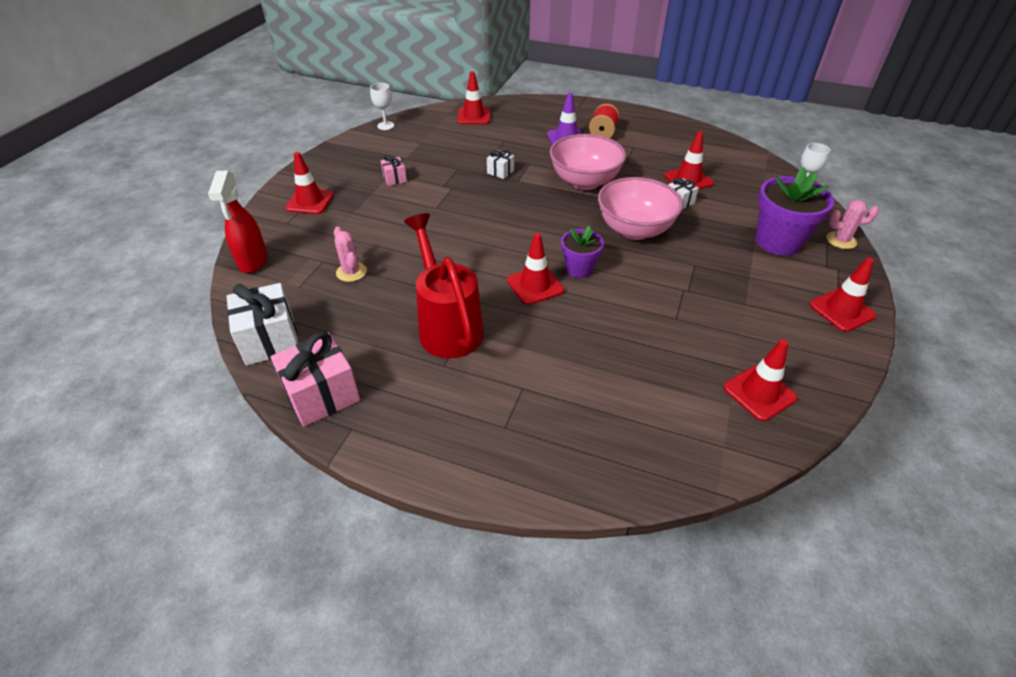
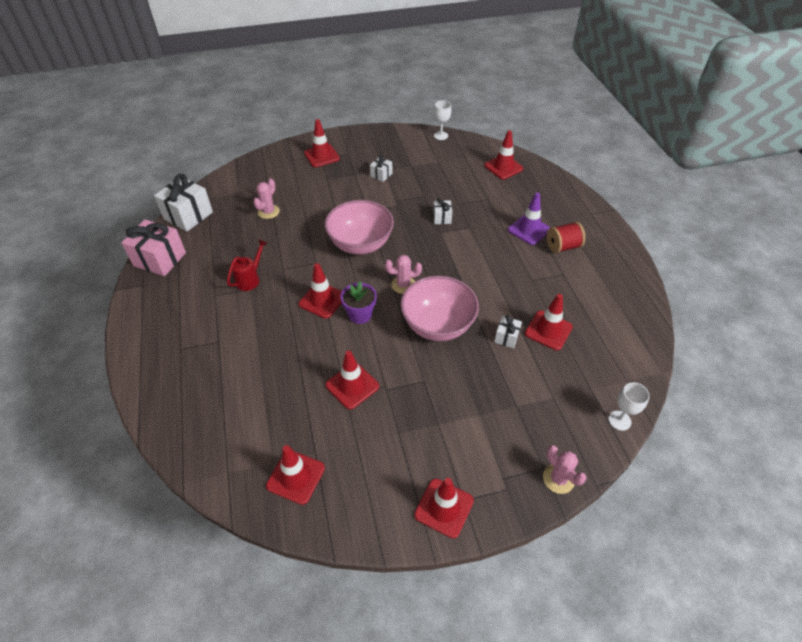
camera: 55 degrees right, 5 degrees up
(253, 261) = (247, 170): red spray bottle -> none
(394, 179) = (381, 175): pink gift -> white gift
(447, 326) = (250, 279): red watering can -> red watering can, size x0.50
(564, 228) = (403, 285): none -> pink cactus
(584, 182) = (476, 268): pink bowl -> pink bowl (360, 244)
(668, 310) = (352, 386): none -> red traffic cone
(778, 242) = (509, 428): purple flower pot -> none

